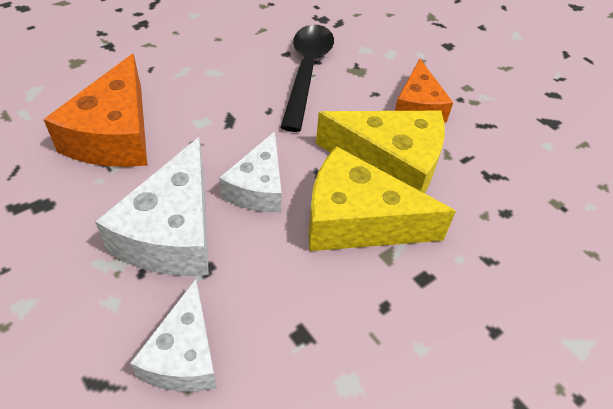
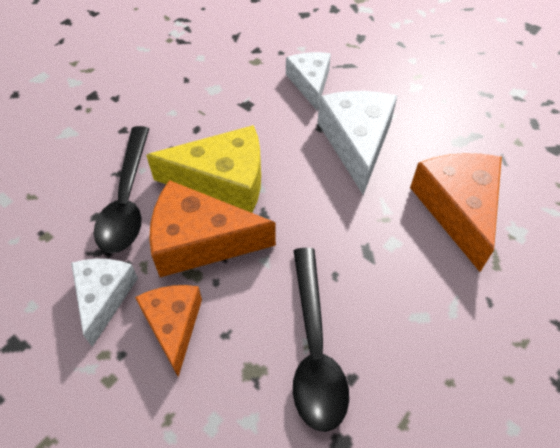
camera: 170 degrees right, 5 degrees up
(258, 187) = (310, 189): white cheese -> white cheese (104, 297)
(390, 163) = (200, 241): yellow cheese -> orange cheese
(473, 223) = (127, 199): none -> black spoon

